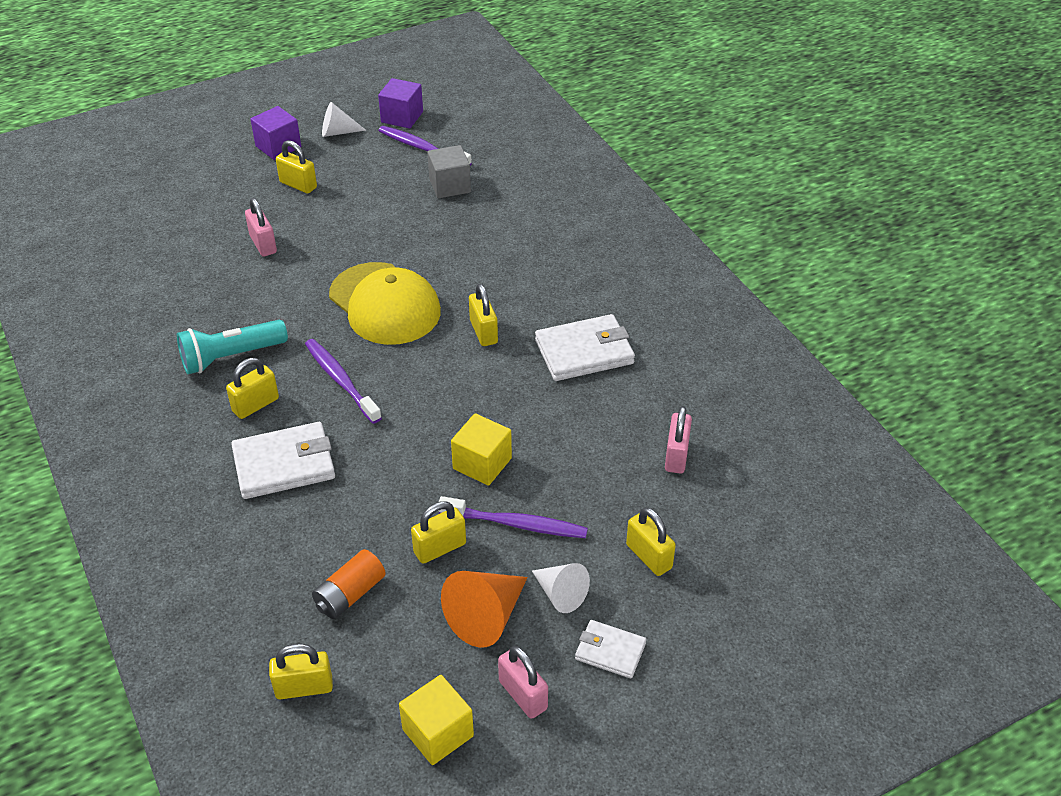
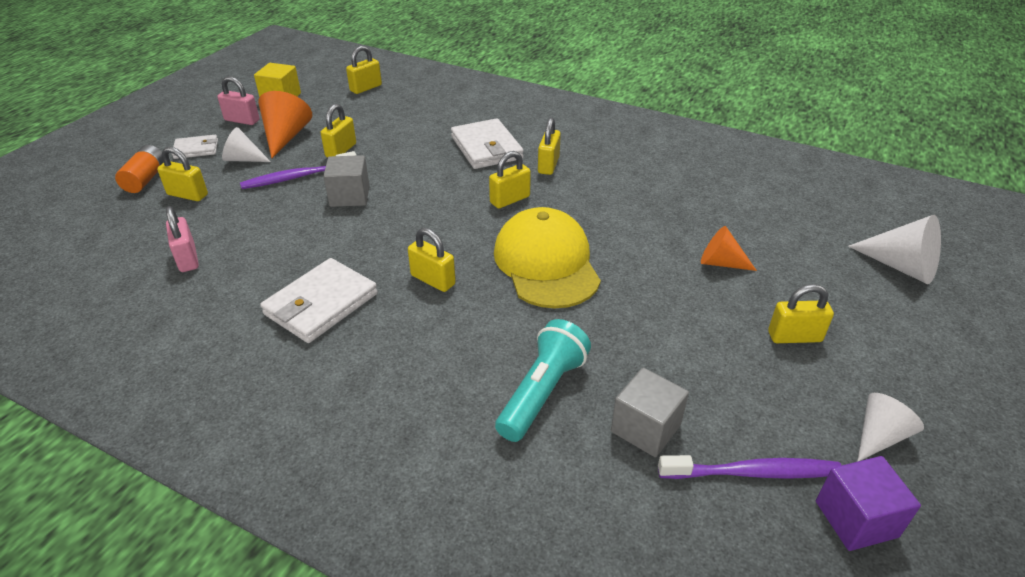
camera: 145 degrees right, 5 degrees down
(155, 186) = (901, 266): none -> white cone
(230, 357) = (607, 181): turquoise flashlight -> turquoise flashlight (542, 392)
(263, 244) = (721, 263): pink padlock -> orange cone
(278, 147) = (895, 373): purple cube -> none
(284, 464) = (486, 148): white wallet -> white wallet turned 60 degrees counterclockwise
(341, 380) = (510, 200): purple toothbrush -> yellow padlock
(350, 594) = (377, 118): orange battery -> orange battery (145, 179)
(385, 304) = (546, 263): yellow cap -> yellow cap turned 60 degrees clockwise
(482, 463) = (350, 196): yellow cube -> grey cube

